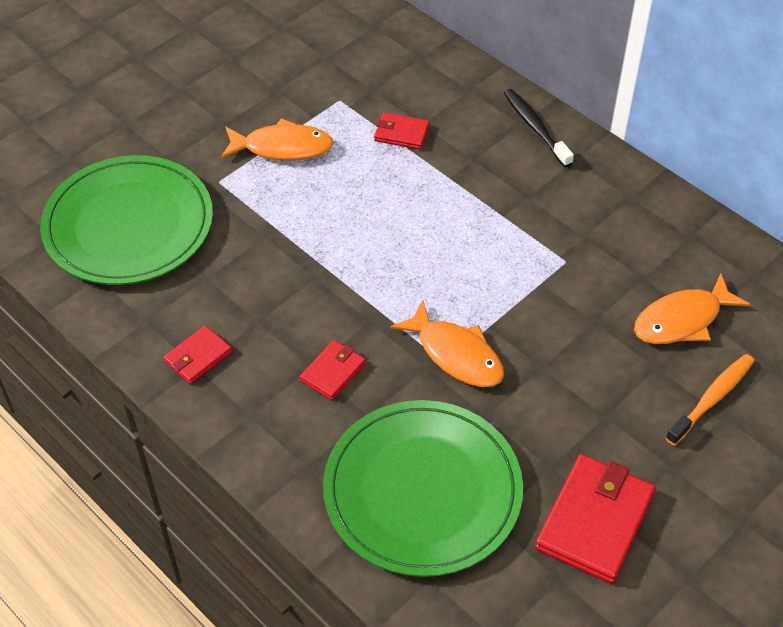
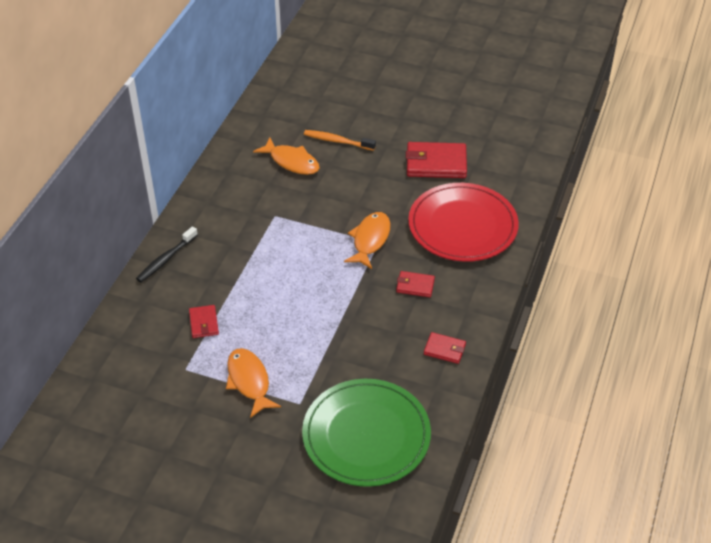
camera: 115 degrees left, 5 degrees down
(422, 491) = (462, 225): green plate -> red plate

